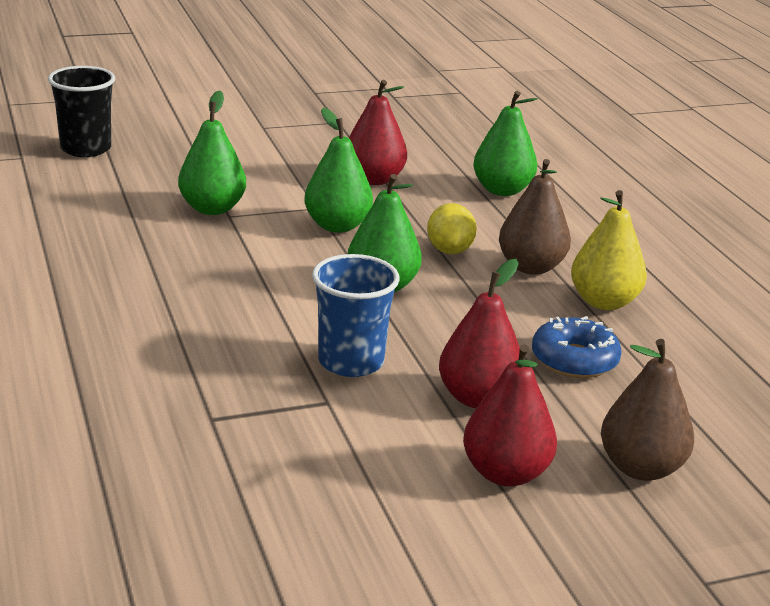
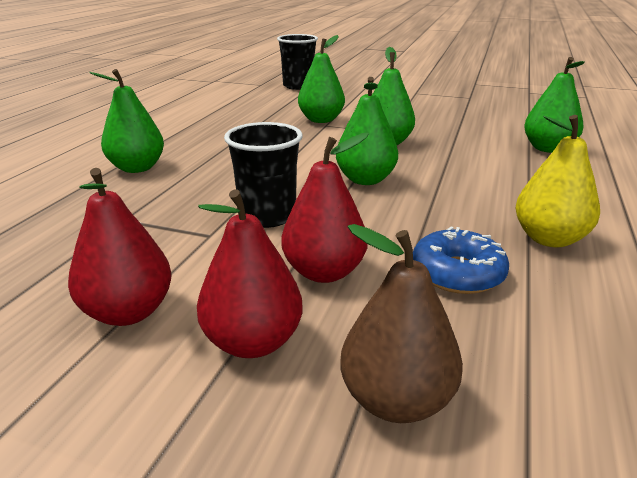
camera: 40 degrees right, 0 degrees up
(103, 352) = (137, 168): none -> green pear
(351, 362) = (267, 216): blue cup -> black cup
(374, 179) = (451, 126): red pear -> red pear (128, 312)
(449, 250) = (450, 172): yellow lemon -> none
(531, 267) = (508, 198): brown pear -> none

